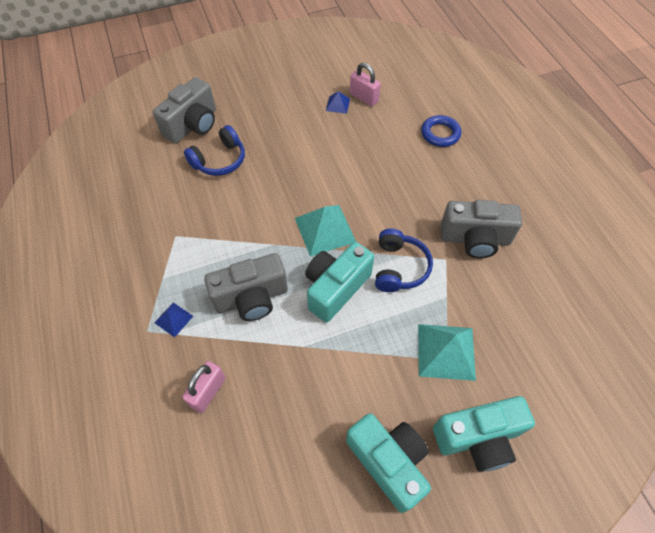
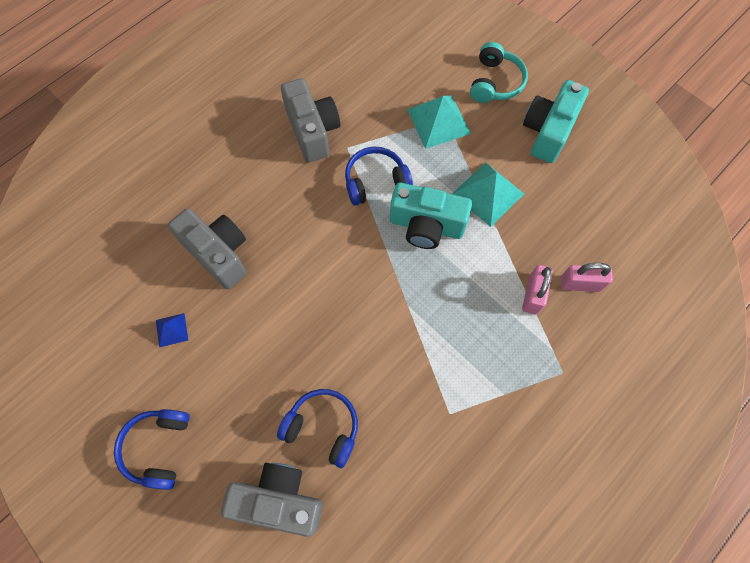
camera: 115 degrees left, 10 degrees up
(173, 319) = (537, 354): blue pyramid -> none
(251, 298) = (476, 294): grey camera -> grey camera (218, 253)
(264, 81) = (158, 448): none -> blue headphones
(325, 230) = (365, 263): turquoise pyramid -> turquoise pyramid (488, 194)
(364, 97) = (148, 304): pink padlock -> pink padlock (532, 295)
(440, 134) = (181, 201): blue ring -> none
(478, 438) = (495, 82): turquoise camera -> turquoise headphones

